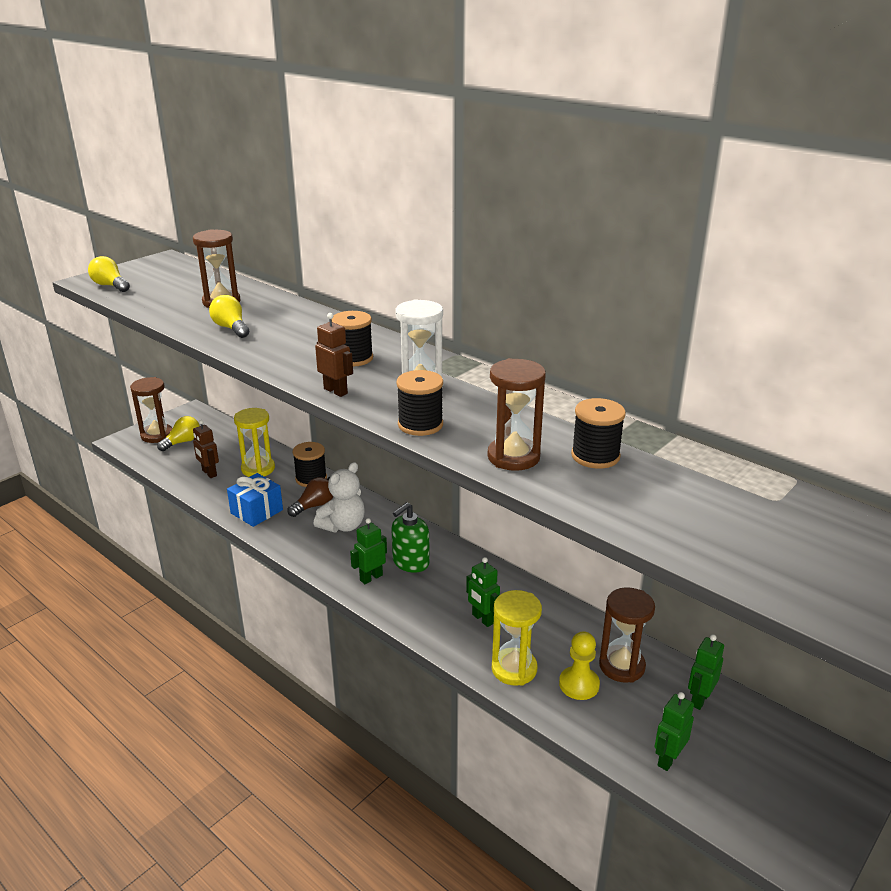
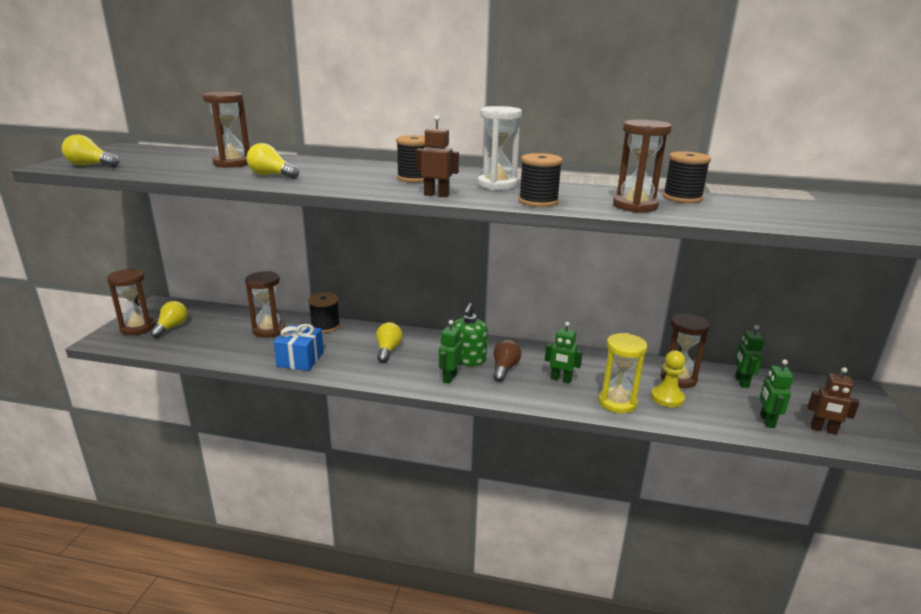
camera: 30 degrees left, 5 degrees down
(209, 473) = (224, 343): brown robot -> brown robot (823, 430)
(258, 469) = (269, 330): yellow hourglass -> brown hourglass
(314, 506) = (348, 343): brown light bulb -> brown light bulb (504, 369)
(343, 526) = (388, 350): white teddy bear -> yellow light bulb

